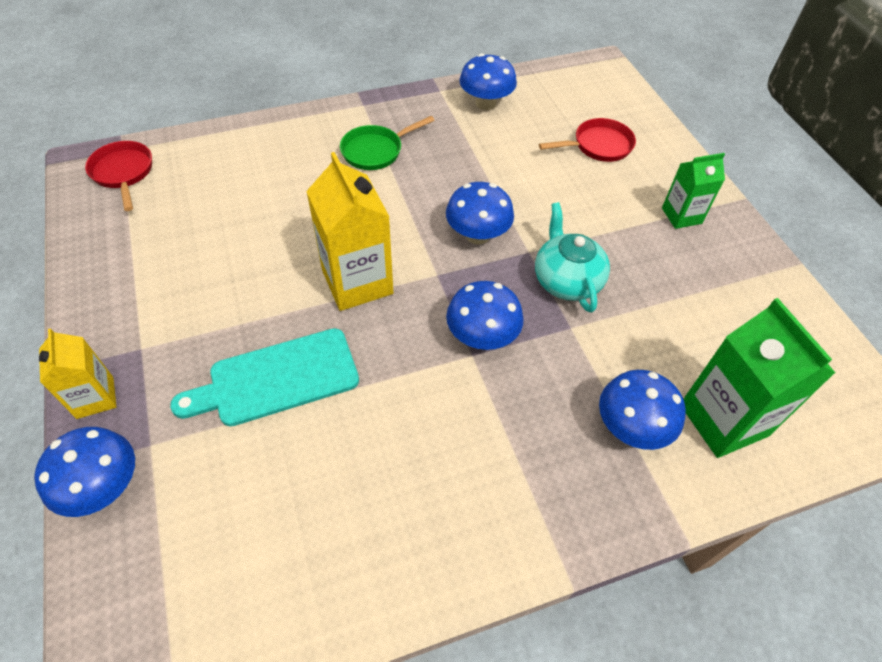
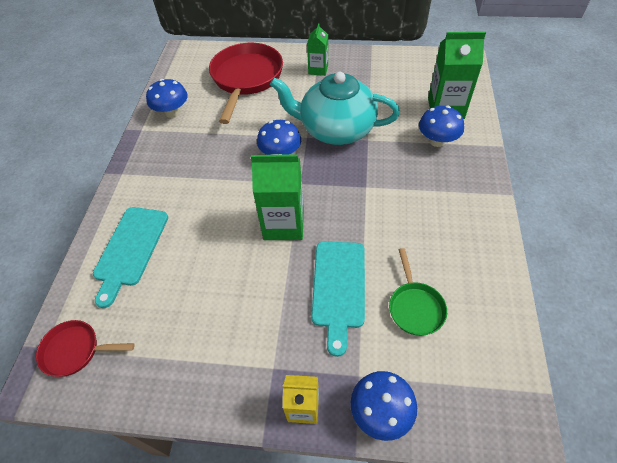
camera: 60 degrees left, 0 degrees up
(260, 158) = (130, 249): none -> turquoise cutting board
(357, 282) = (284, 224): yellow carton -> green carton
(375, 151) = (173, 180): green pan -> green pan (415, 307)
(482, 336) = (355, 178): blue mushroom -> none
(566, 280) = (336, 129): turquoise teapot -> turquoise teapot, size x1.72
(598, 146) = (246, 79): red pan -> red pan, size x1.94

